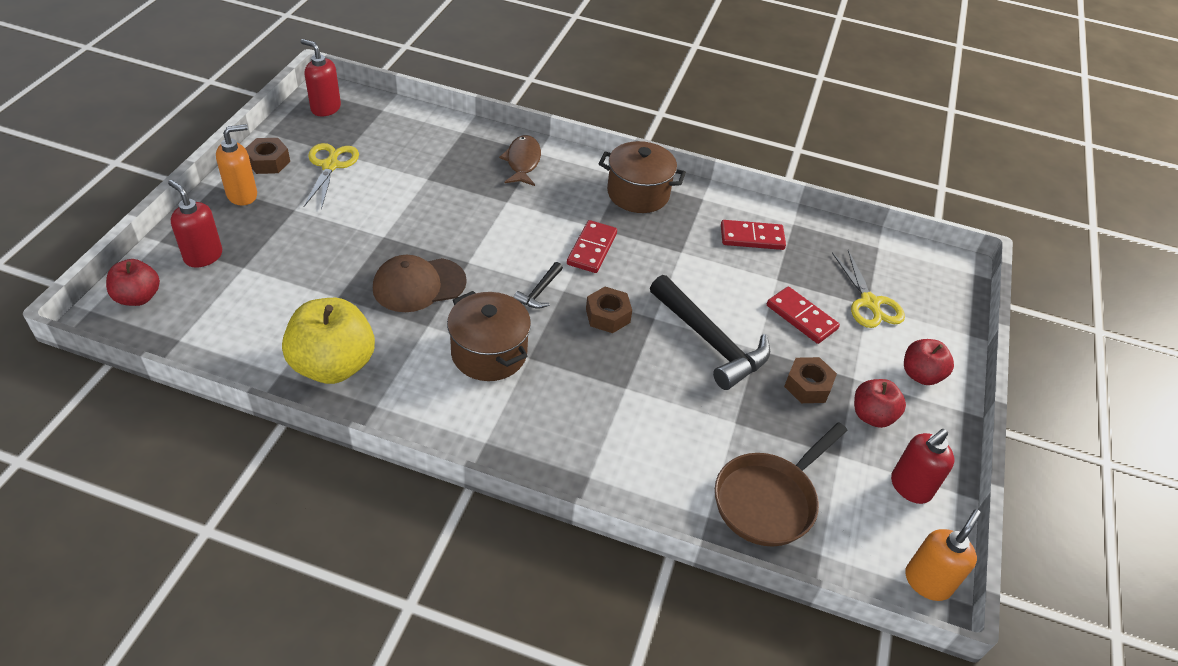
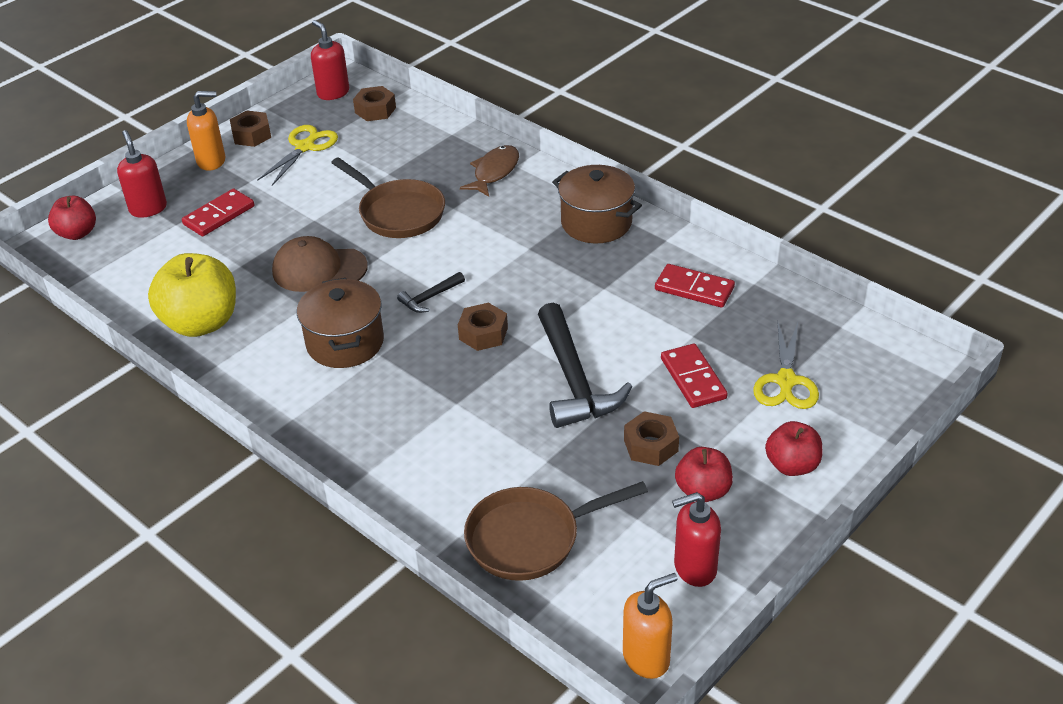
camera: 30 degrees right, 5 degrees down
(377, 119) = (375, 110): none -> brown nut
(460, 215) = (398, 213): none -> brown pan
(592, 249) = (510, 268): red domino -> red domino (219, 215)

